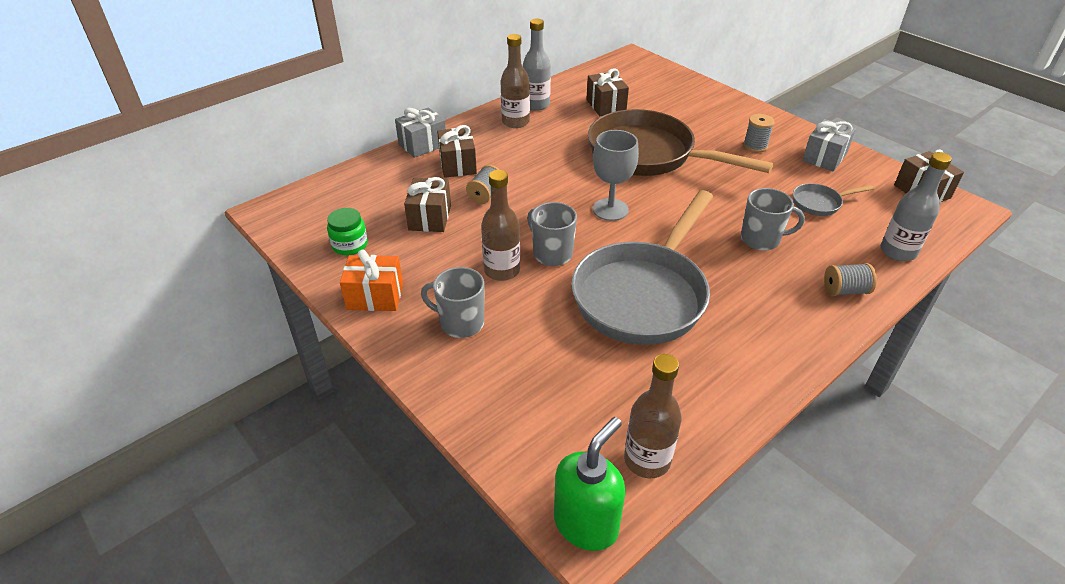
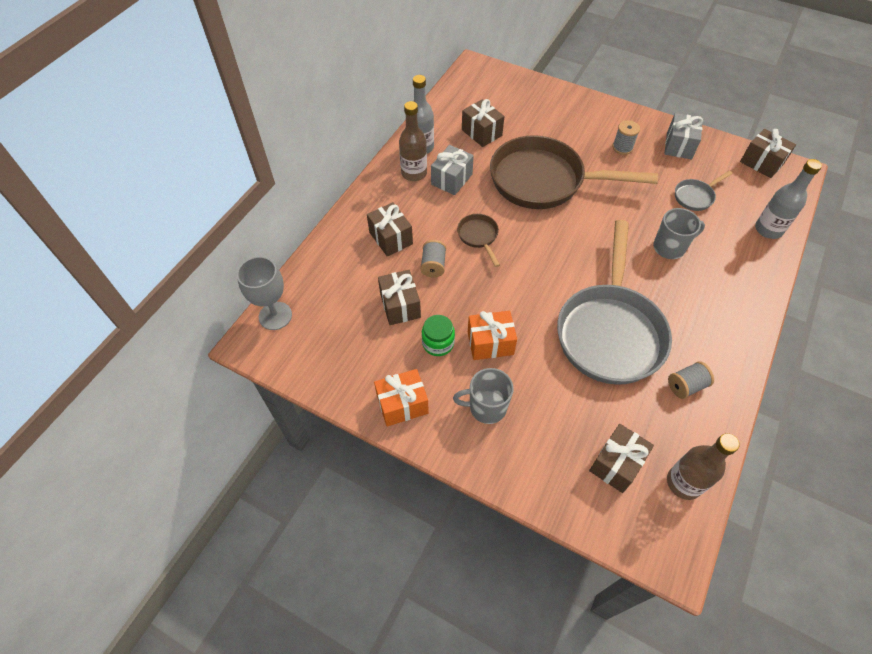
camera: 20 degrees left, 15 degrees up
(350, 245) = (348, 357): green jar -> green jar (438, 343)
(422, 145) = (346, 223): grey gift -> grey gift (451, 179)
(502, 270) = (490, 343): brown bottle -> orange gift
(548, 183) = (479, 236): none -> brown pan
(551, 253) = (520, 312): grey mug -> none
(574, 416) = (616, 464): none -> brown gift
(586, 523) = (669, 552): green soap dispenser -> none
(610, 209) = (543, 251): grey goblet -> grey goblet (275, 316)
(845, 290) = (748, 280): grey spool -> grey spool (686, 386)

